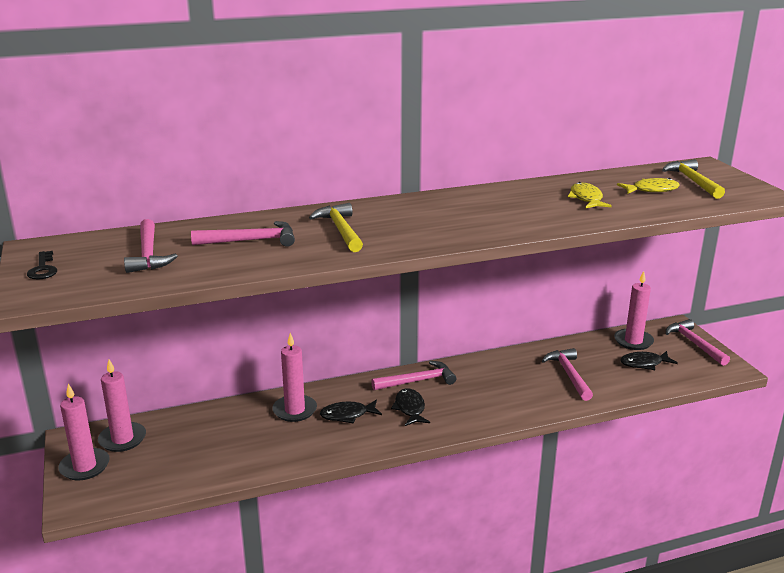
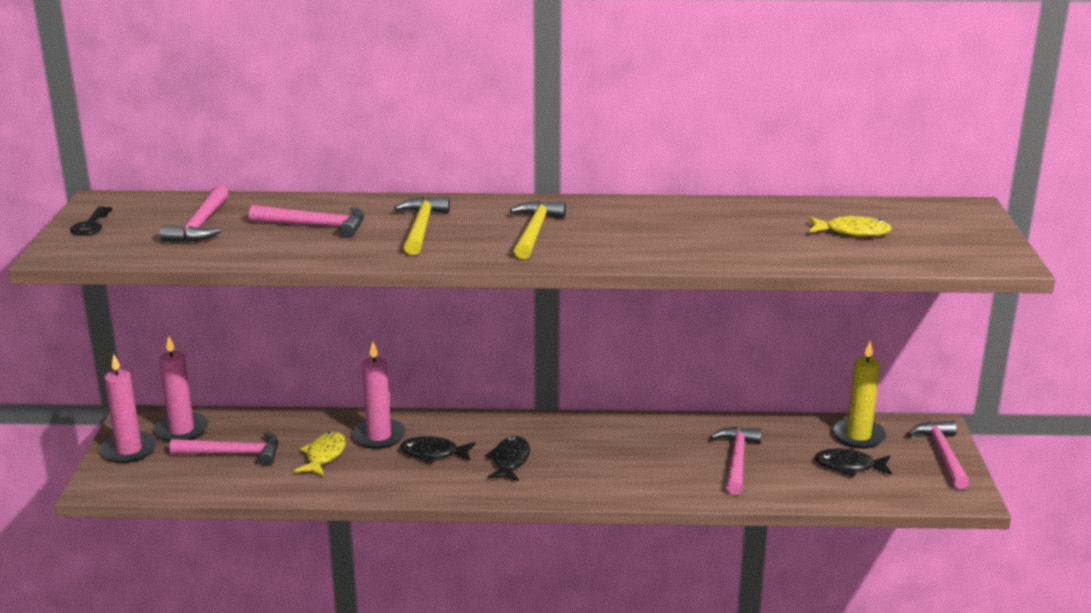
camera: 20 degrees right, 0 degrees up
(418, 381) = (542, 431): pink hammer -> pink hammer (233, 454)
(586, 199) = (752, 231): yellow fish -> yellow fish (324, 455)
(633, 341) = (858, 436): pink candle -> yellow candle
(693, 181) = (924, 228): yellow hammer -> yellow hammer (535, 232)

